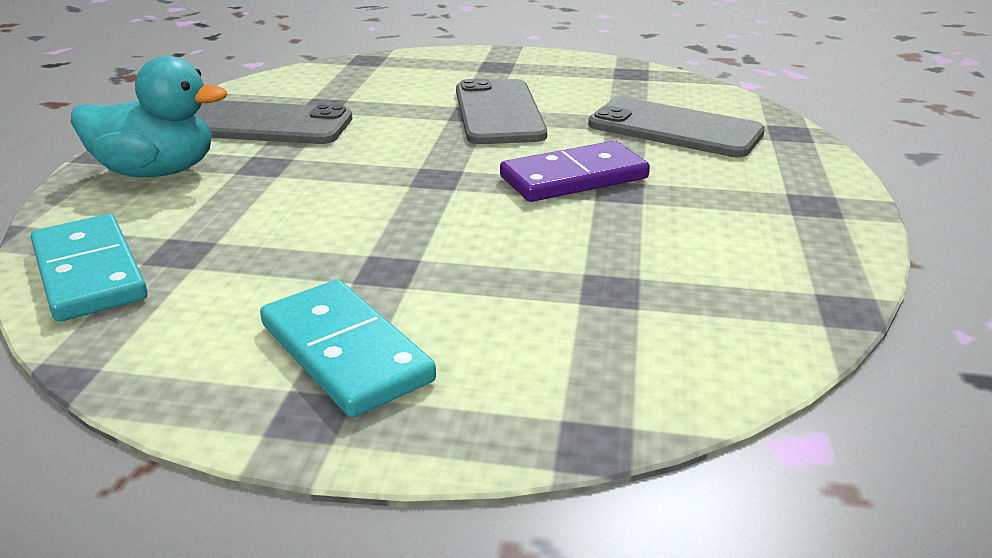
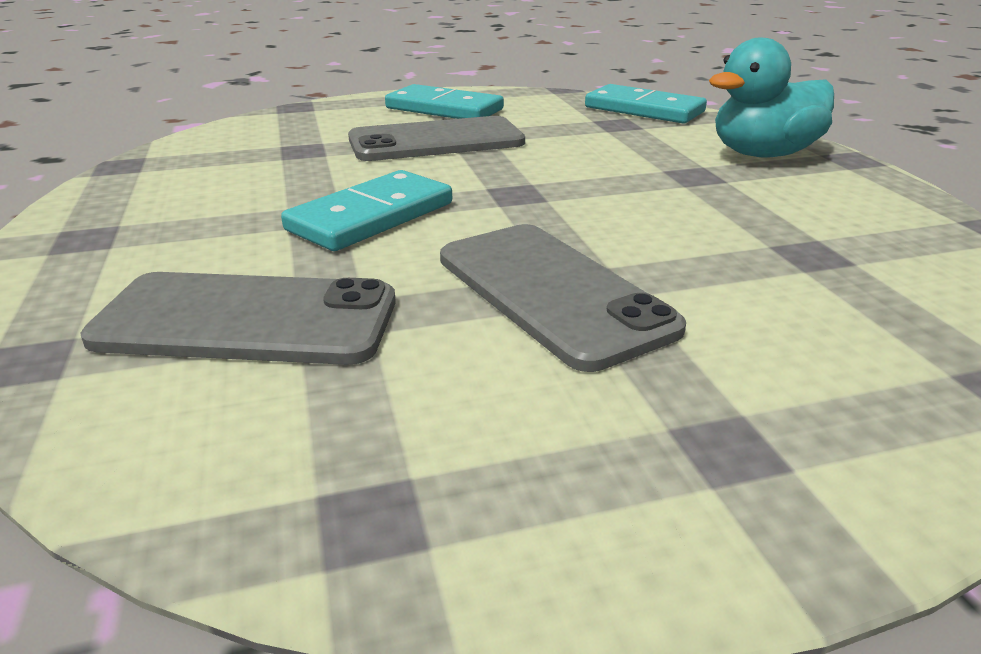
camera: 155 degrees right, 0 degrees up
(266, 125) = (797, 210): grey phone -> grey phone (436, 141)
(574, 178) = (371, 217): purple domino -> turquoise domino

